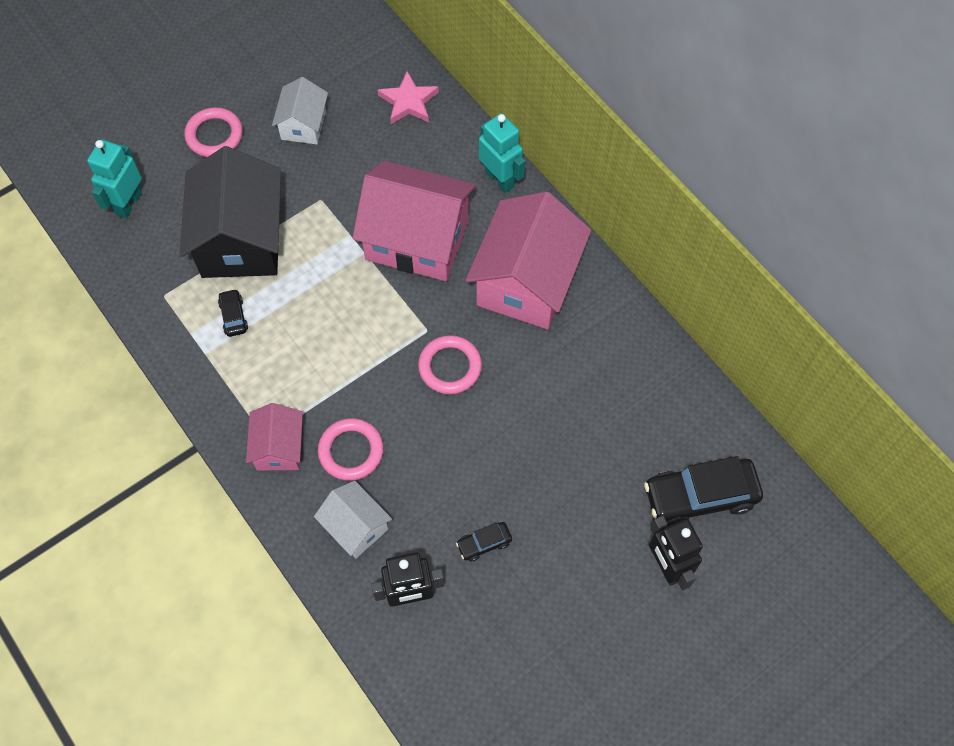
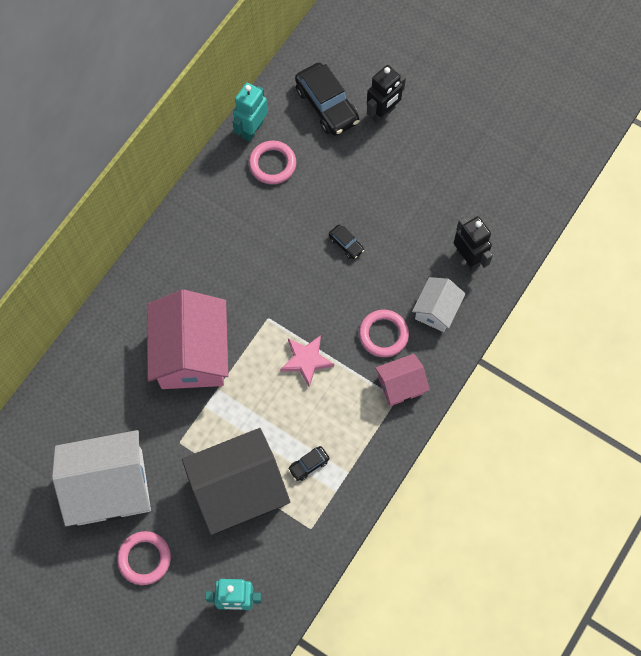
camera: 110 degrees left, 5 degrees up
(303, 125) = (110, 487): white house -> white house, size x1.92
(408, 102) = (59, 409): pink star -> pink star (306, 360)
(450, 367) = (292, 291): pink ring -> pink ring (272, 164)
(484, 543) = (413, 225): black car -> black car (346, 244)
(500, 179) = (114, 312): turquoise robot -> turquoise robot (252, 129)
(527, 282) = (201, 262): pink house -> none

